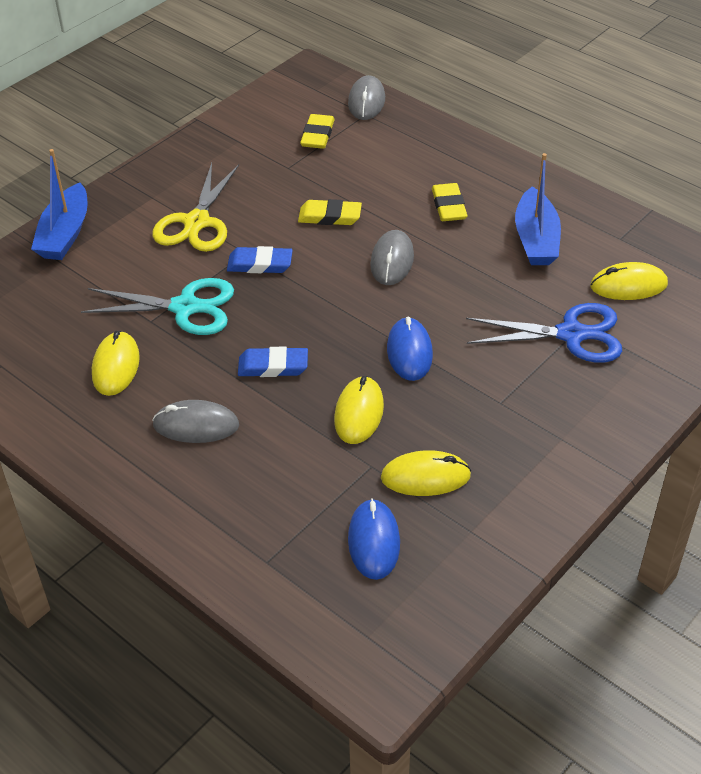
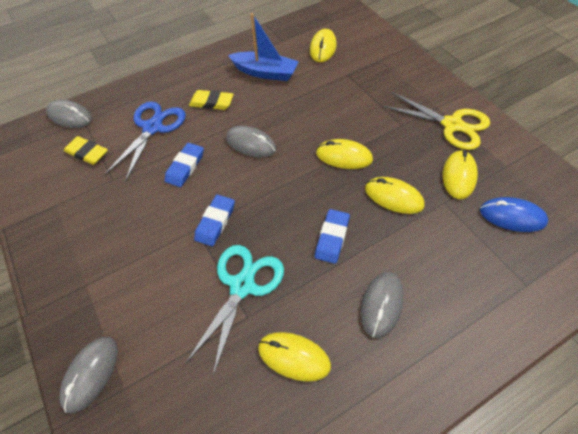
camera: 70 degrees left, 10 degrees up
(65, 234) = (91, 374): blue boat -> grey mouse
(197, 222) = (140, 256): yellow scissors -> yellow scissors (452, 125)
(330, 216) = (185, 167): yellow eraser -> blue eraser
(409, 352) = (344, 156): blue mouse -> yellow mouse
(571, 334) = (354, 80): blue scissors -> blue scissors (152, 128)

